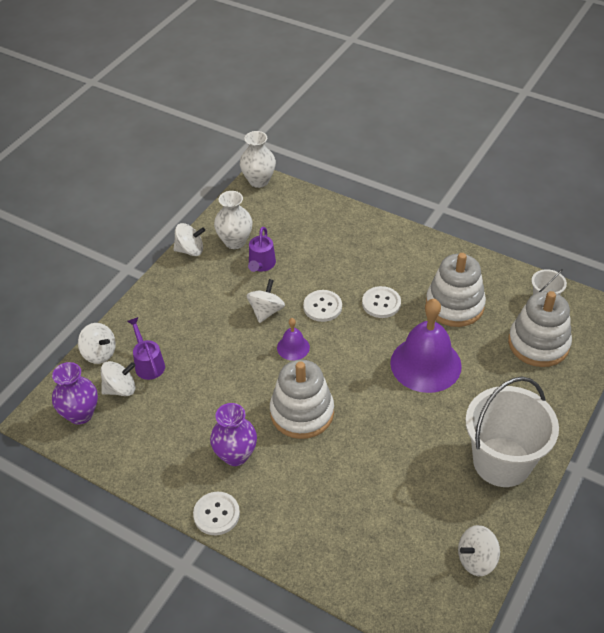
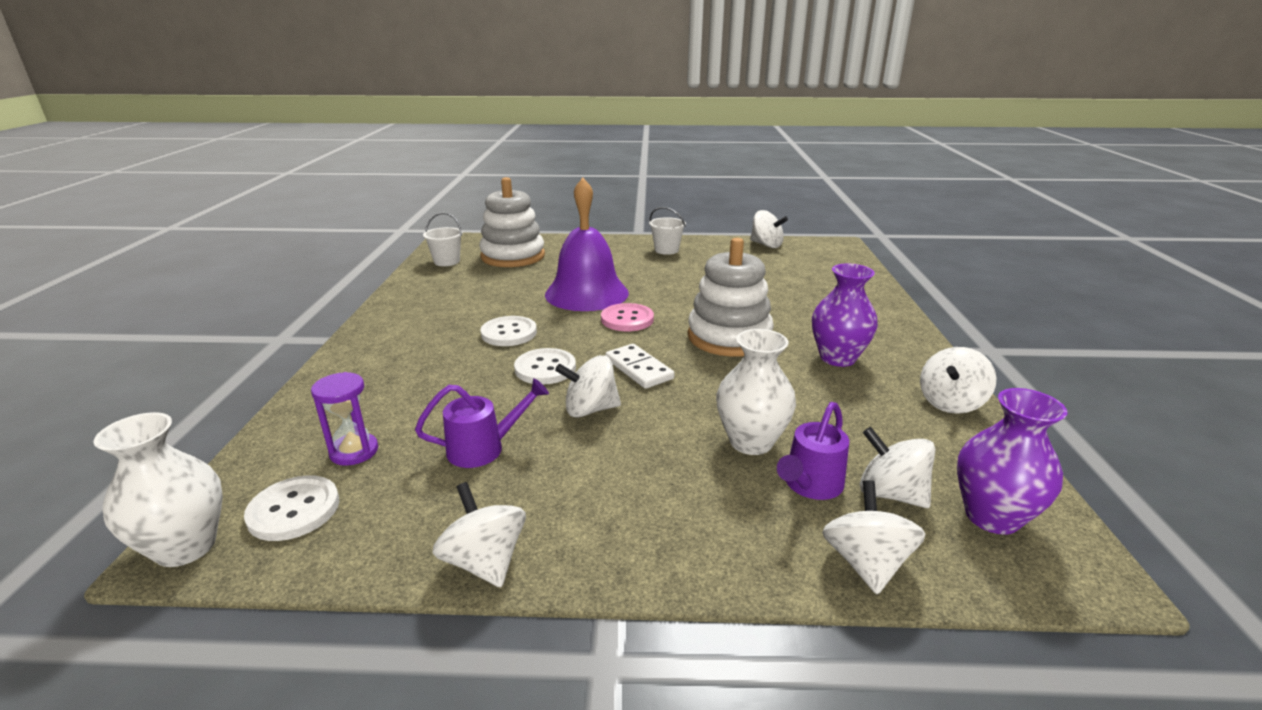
camera: 120 degrees left, 20 degrees down
(152, 474) = (950, 403): none -> white spinning top
(216, 514) = (916, 346): white button -> white button (294, 510)
(235, 241) = (429, 504): white vase -> white vase (751, 442)
(290, 225) = (354, 451): none -> purple hourglass
(293, 347) = (638, 369): purple bell -> white domino
(365, 369) = (627, 319): none -> pink button
(454, 305) = (483, 295): white stacking toy -> none
(502, 462) = (666, 250): white bucket -> white bucket, size x0.45

